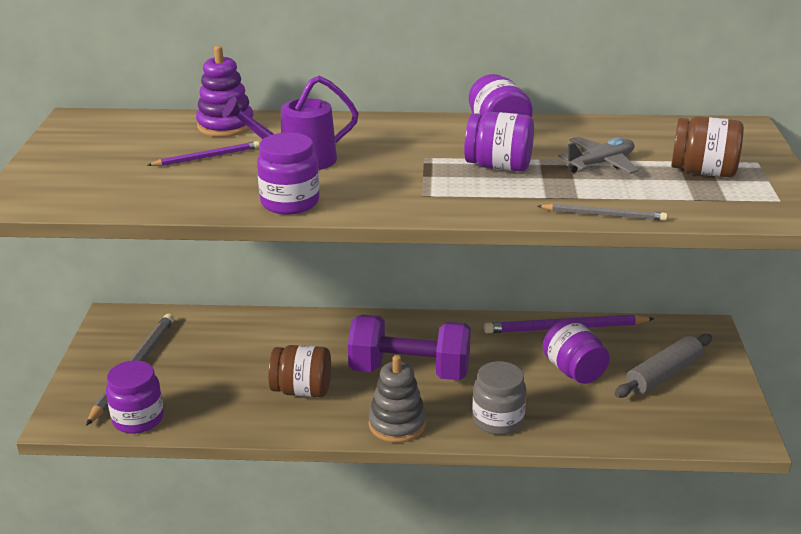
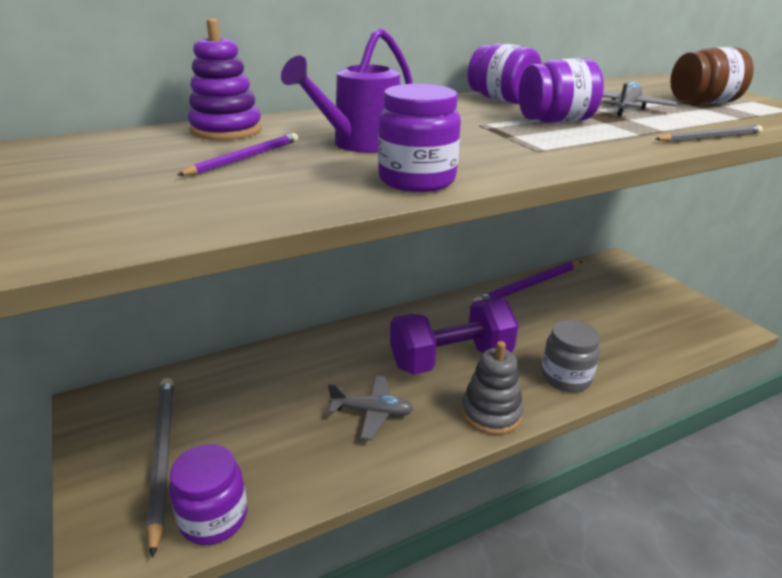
camera: 30 degrees left, 0 degrees up
(302, 390) = (372, 412): brown jar -> grey plane
(573, 370) = (571, 316): purple jar -> none
(663, 375) = (631, 300): grey rolling pin -> none

